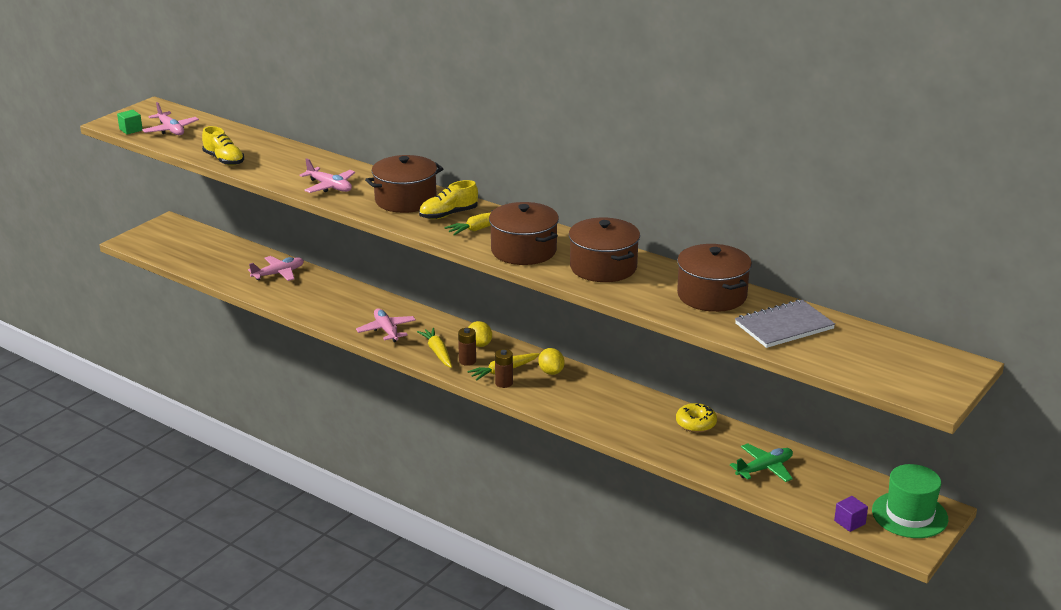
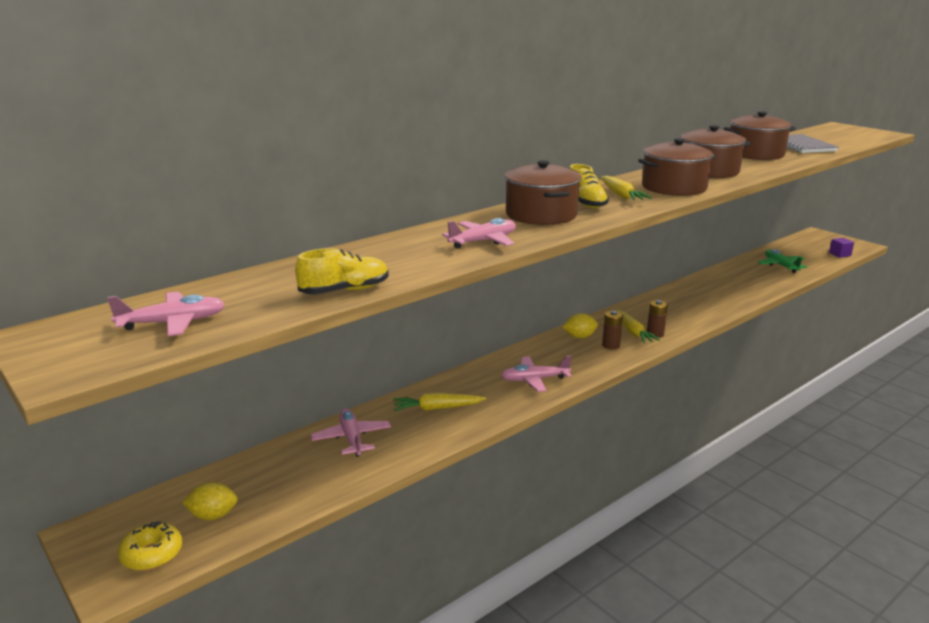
camera: 75 degrees left, 5 degrees down
(131, 130) = (126, 356): green cube -> none
(437, 352) = (590, 358): yellow carrot -> yellow carrot (437, 408)
(551, 372) = (637, 313): yellow lemon -> yellow lemon (213, 515)
(696, 424) = (722, 276): yellow donut -> yellow donut (152, 554)
(909, 515) = (825, 240): green hat -> none

